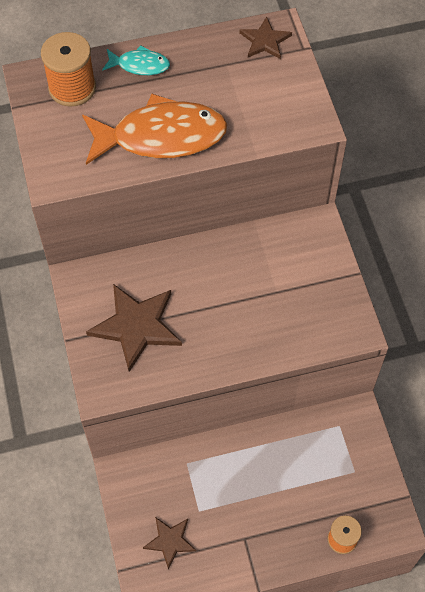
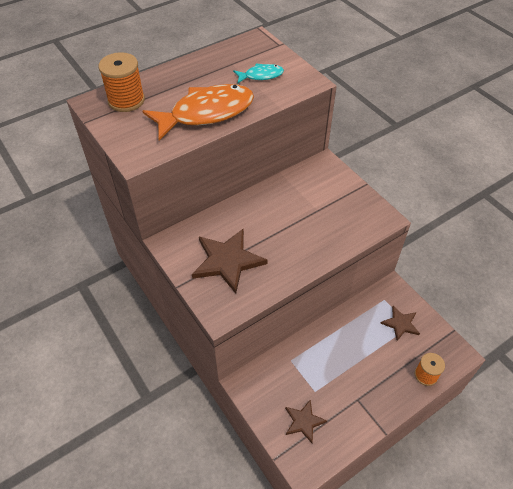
camera: 20 degrees left, 10 degrees down
(140, 65) = (170, 77): turquoise fish -> turquoise fish (261, 75)
(265, 41) = (251, 46): brown star -> brown star (400, 324)

